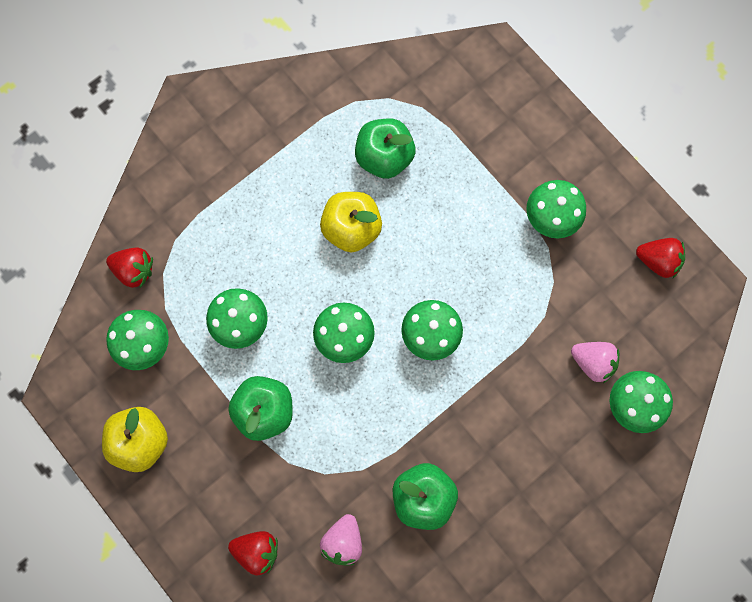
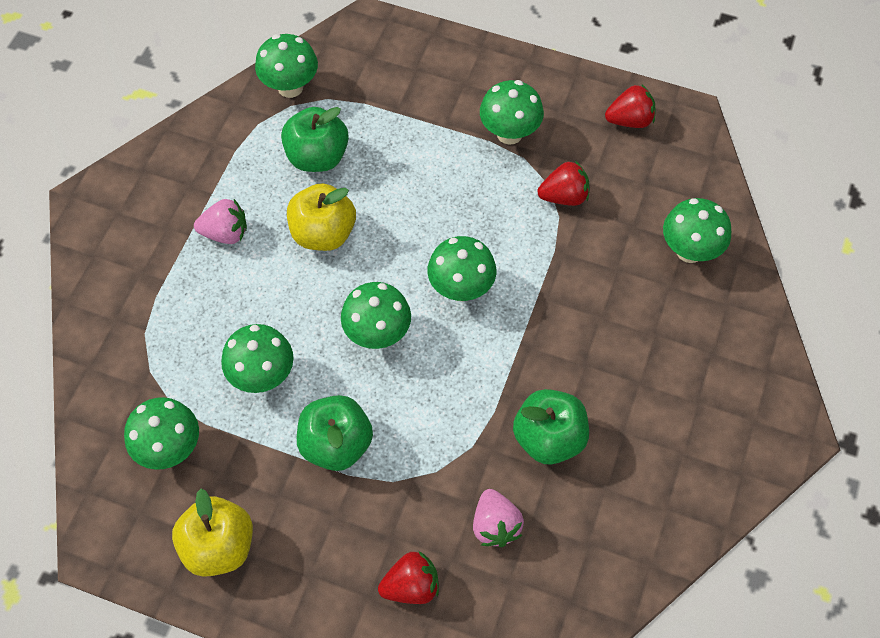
camera: 30 degrees left, 15 degrees down
(134, 270) = (116, 383): red strawberry -> red strawberry (564, 196)
(398, 80) = (290, 87): none -> green mushroom
(592, 362) = (629, 233): pink strawberry -> pink strawberry (225, 233)

